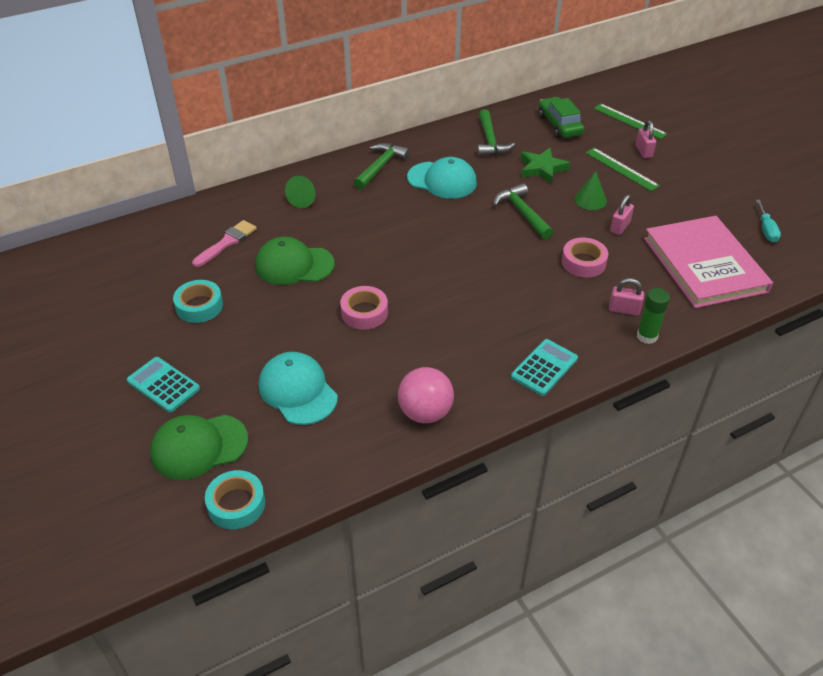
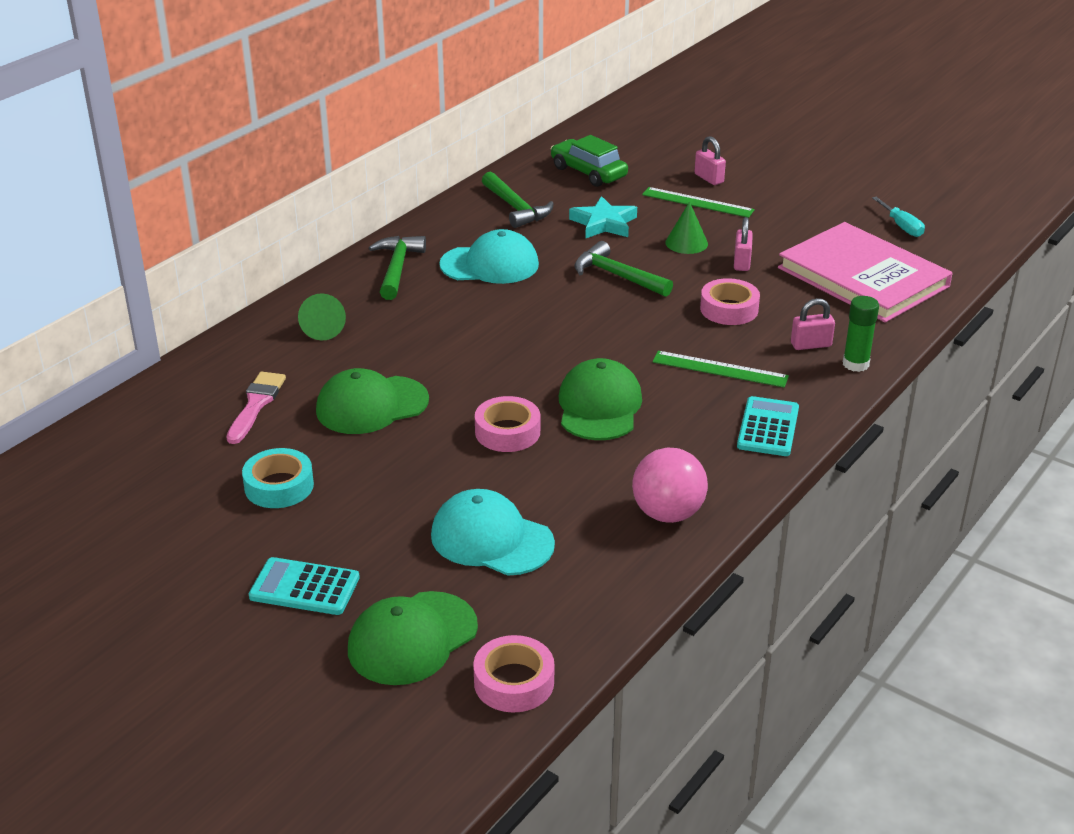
camera: 25 degrees left, 10 degrees down
(236, 504) = (514, 682): turquoise tape -> pink tape
(438, 312) = (599, 406): none -> green cap
(542, 168) = (604, 223): green star -> turquoise star
(629, 121) = (668, 150): green ruler -> green ruler (720, 369)

